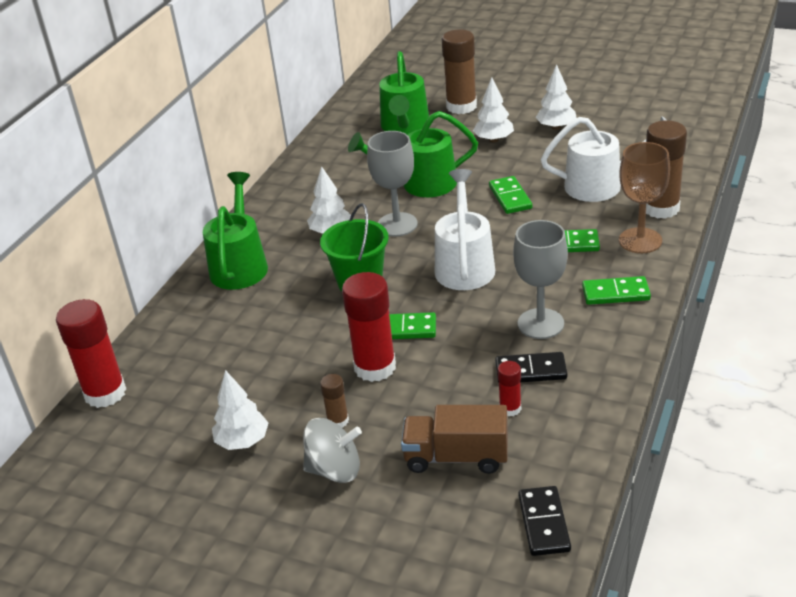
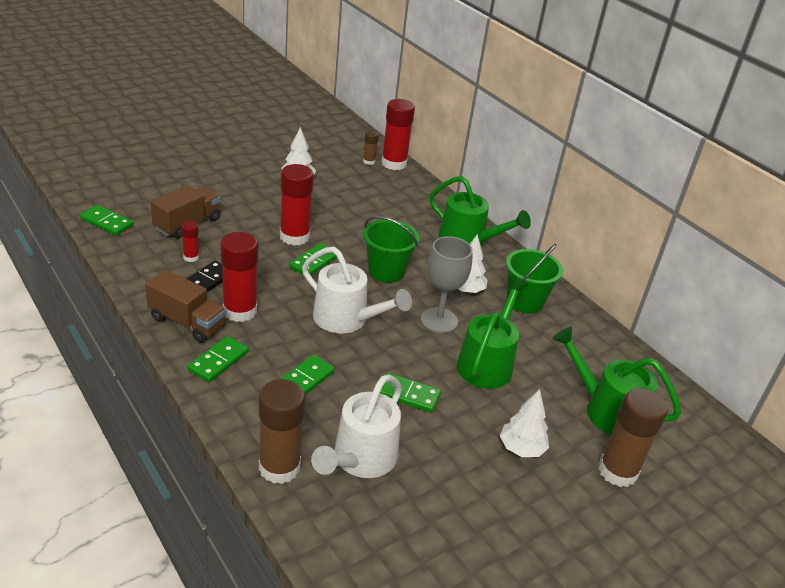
camera: 115 degrees right, 0 degrees up
(308, 200) = (525, 301): none -> green bucket
(335, 470) = (237, 192): grey spinning top -> none
(338, 421) = (270, 207): brown glue stick -> brown glue stick (369, 161)
(540, 324) = (240, 311): grey goblet -> red glue stick
(544, 523) = (107, 222): black domino -> green domino
(556, 127) = (503, 508): white tree -> none
(601, 340) = (187, 322): none -> brown truck
(640, 240) = (255, 419): brown goblet -> none

